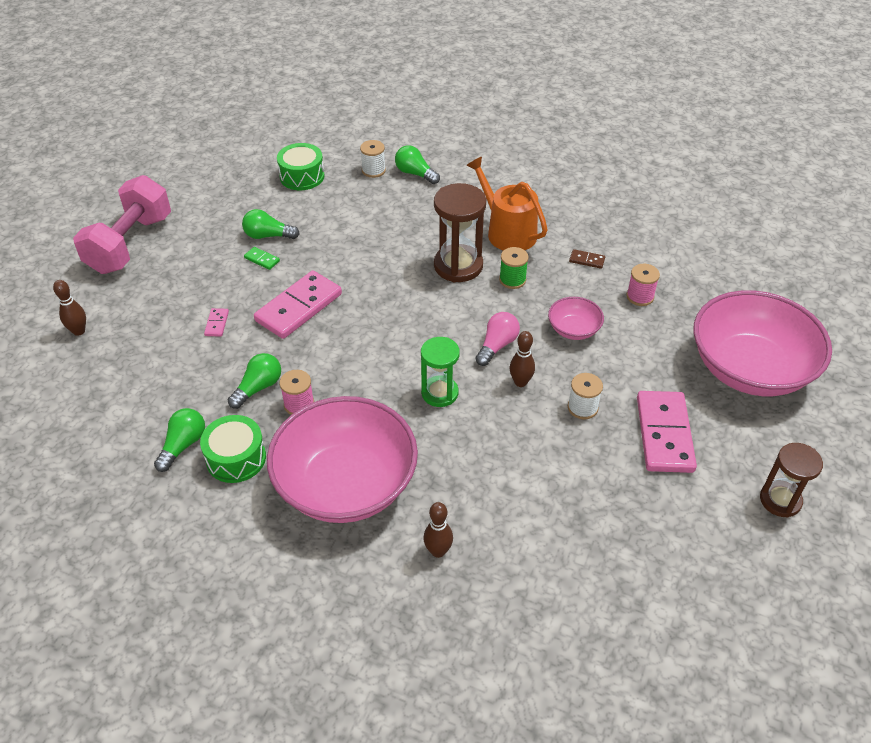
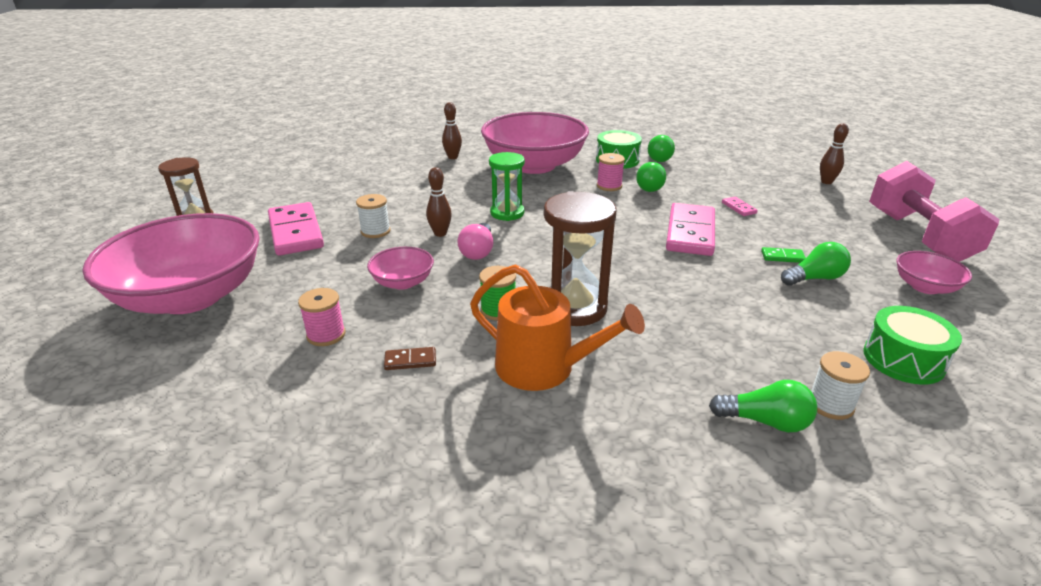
camera: 155 degrees right, 15 degrees down
(208, 207) = (925, 287): none -> pink bowl

